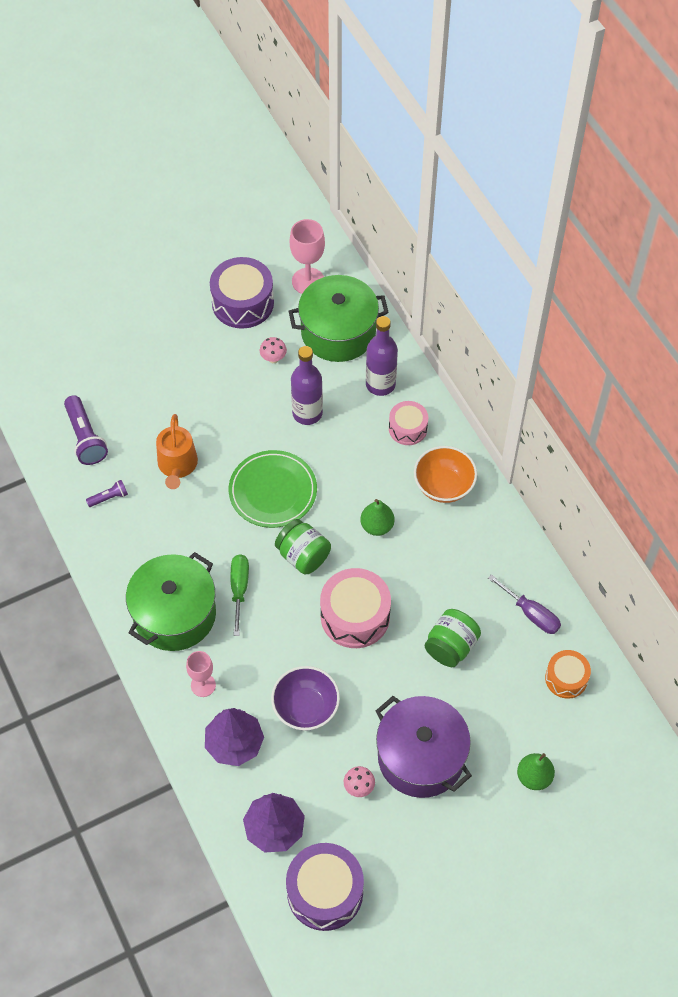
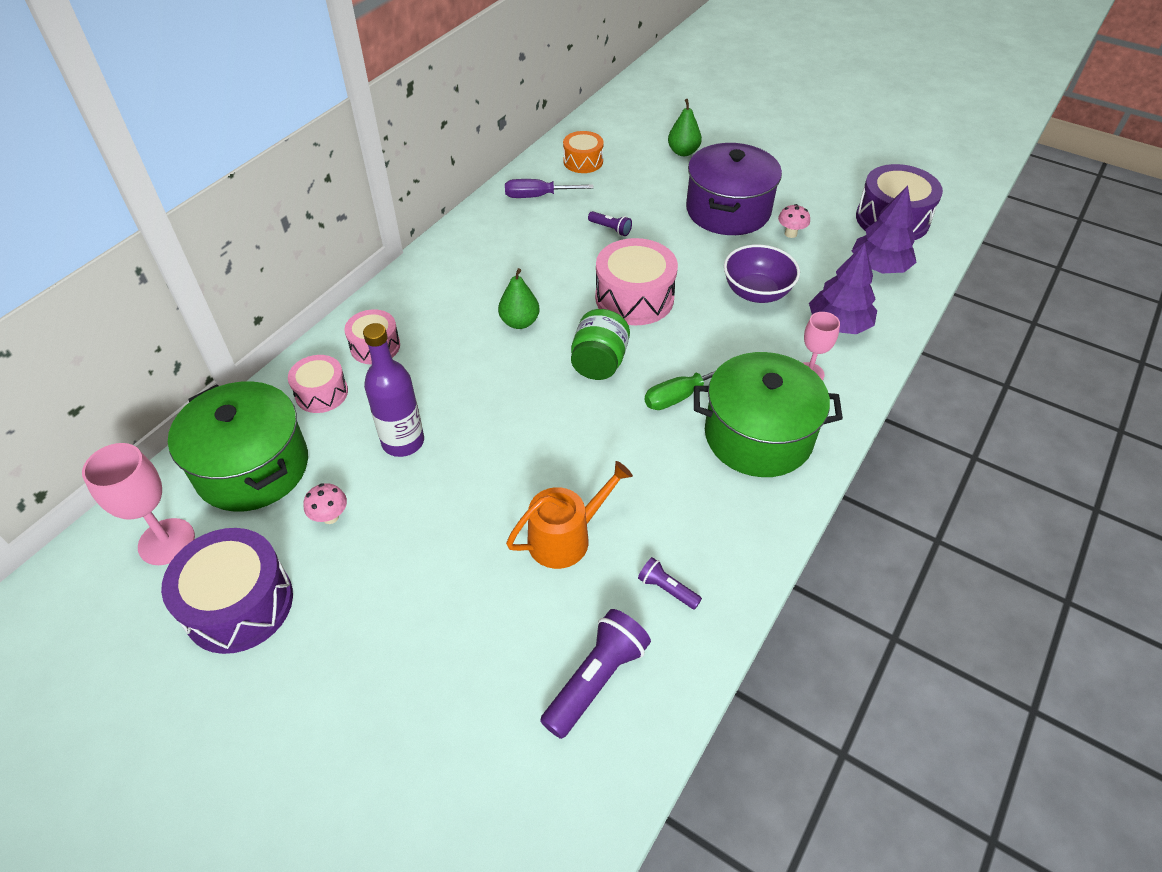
camera: 120 degrees left, 10 degrees down
(273, 491) = (536, 424): green plate -> none
(380, 384) = (321, 393): purple bottle -> pink drum
(443, 486) = (435, 293): orange bowl -> none
(451, 646) = (610, 229): green jar -> purple flashlight
(531, 614) = (537, 196): purple screwdriver -> purple screwdriver turned 105 degrees counterclockwise

